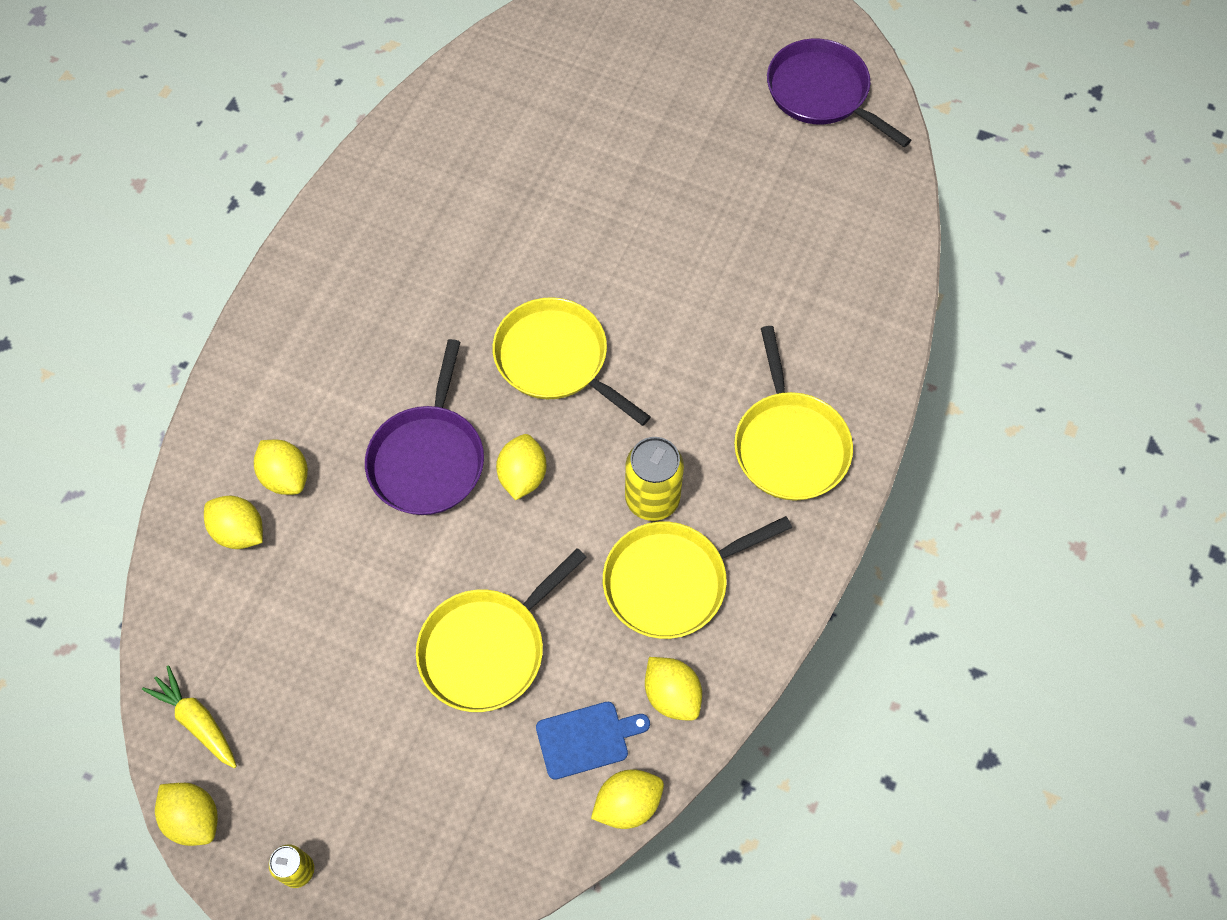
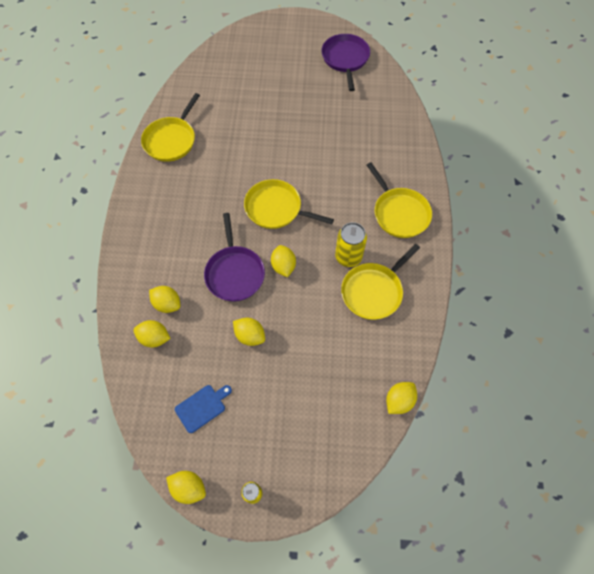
camera: 20 degrees left, 0 degrees up
(197, 720) = (170, 438): yellow carrot -> none
(487, 648) = (301, 352): yellow pan -> yellow pan (171, 140)
(586, 738) = (366, 377): blue cutting board -> blue cutting board (202, 407)
(672, 695) = (397, 343): yellow lemon -> yellow lemon (250, 336)
(822, 93) = (345, 59): purple pan -> purple pan turned 60 degrees clockwise

